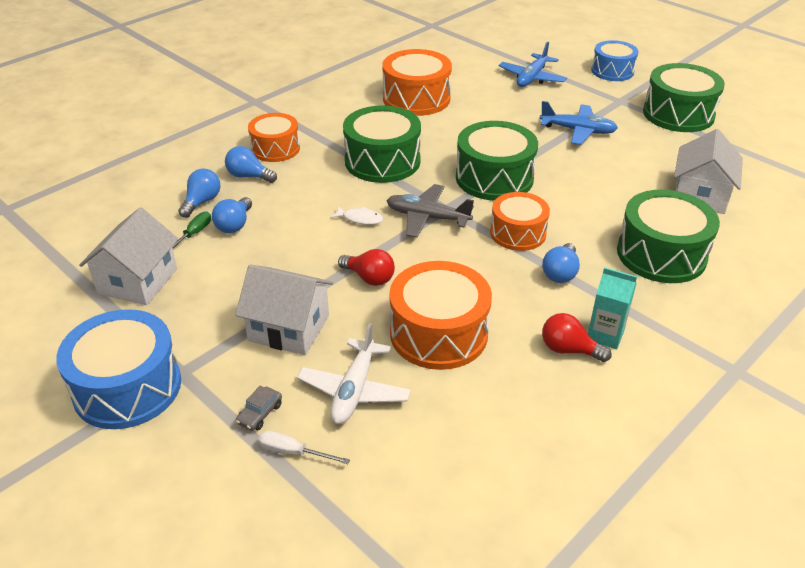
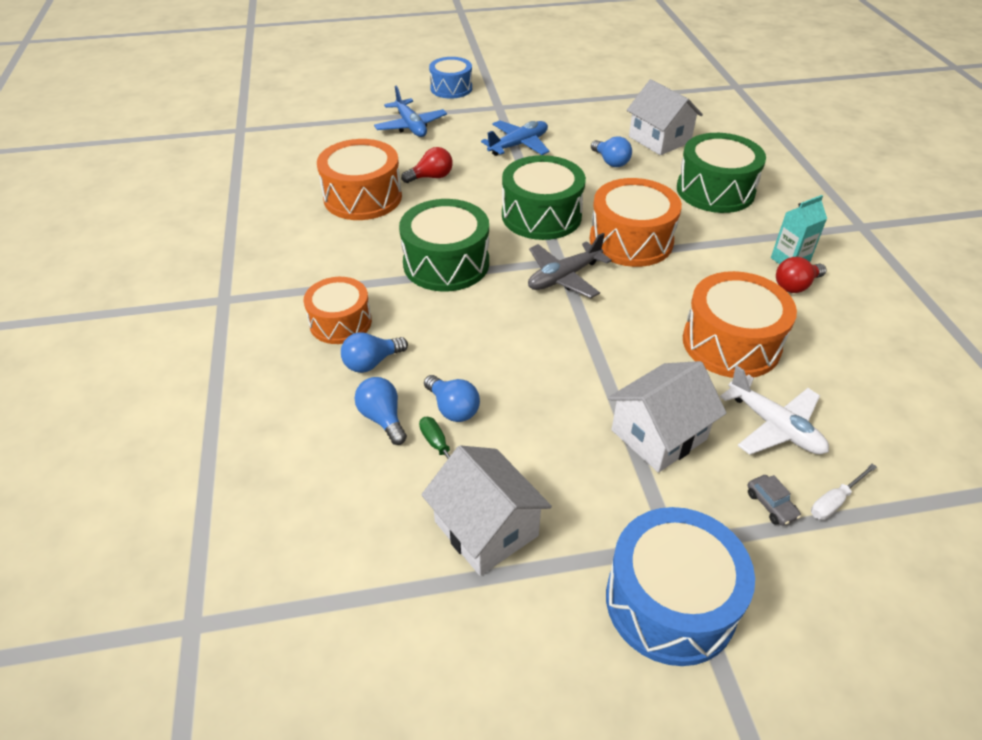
camera: 55 degrees left, 5 degrees up
(360, 219) = (527, 317): white fish -> none
(369, 278) = (623, 350): red light bulb -> red light bulb (431, 177)
(518, 233) = (631, 240): orange drum -> orange drum, size x1.52
(560, 273) = (701, 245): blue light bulb -> blue light bulb (610, 162)
(678, 114) = (547, 95): green drum -> none

